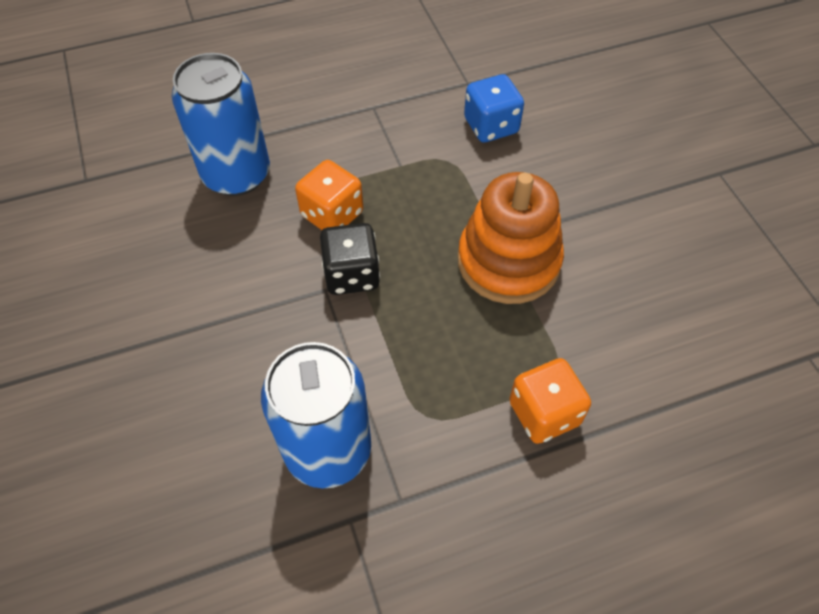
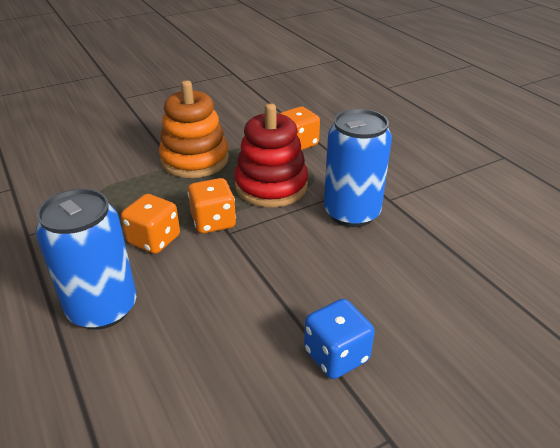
camera: 100 degrees left, 20 degrees down
(351, 274) = (213, 222): black dice -> orange dice
(419, 352) = (271, 186): none -> red stacking toy
(491, 126) = (66, 174): blue dice -> blue dice (336, 355)

